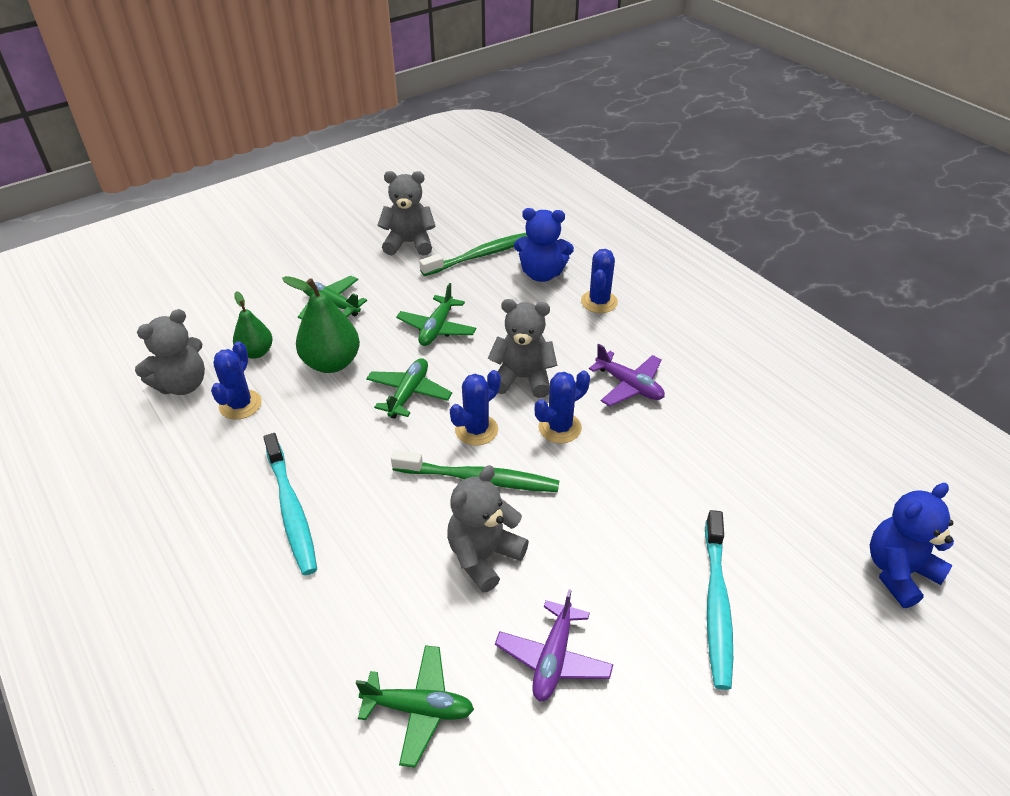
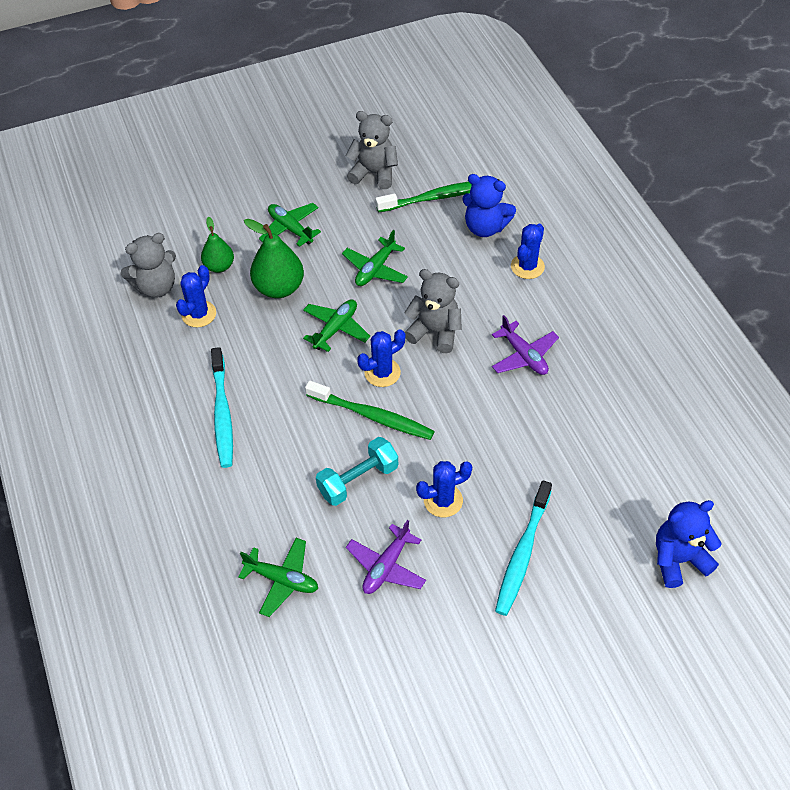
camera: 15 degrees right, 10 degrees up
(484, 556) = (358, 480): grey teddy bear -> turquoise dumbbell
(560, 428) = (451, 384): blue cactus -> blue cactus (443, 500)

